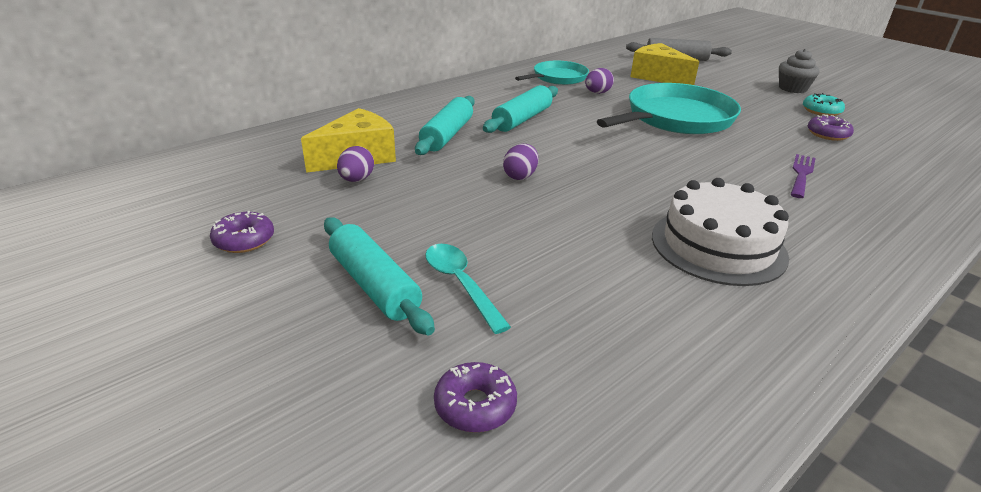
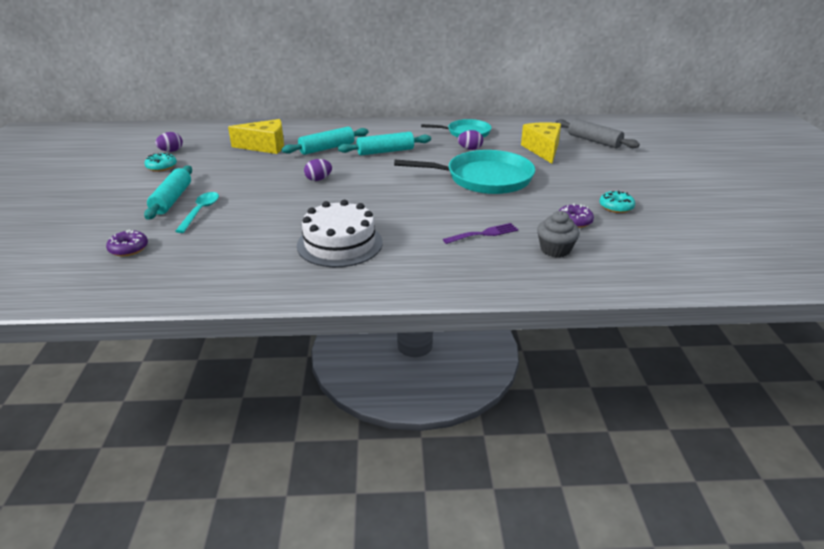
camera: 40 degrees right, 0 degrees up
(244, 240) = (161, 167): purple donut -> turquoise donut
(356, 180) = (244, 157): purple egg -> purple egg (171, 151)
(792, 88) = (638, 186): grey cupcake -> grey cupcake (555, 249)

